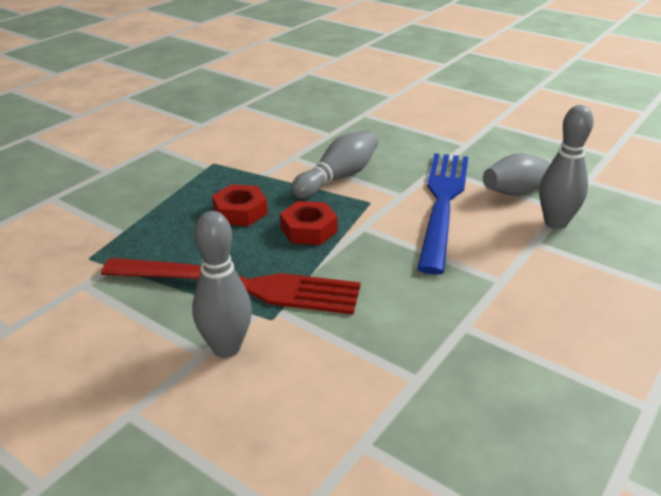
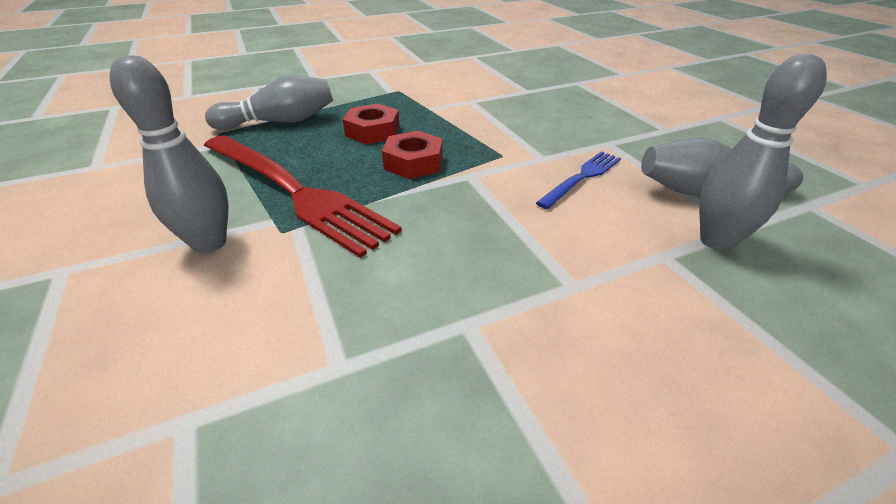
camera: 30 degrees right, 5 degrees up
(338, 178) = (493, 126): grey bowling pin -> grey bowling pin (280, 122)
(442, 203) = (582, 177): blue fork -> blue fork, size x0.49

